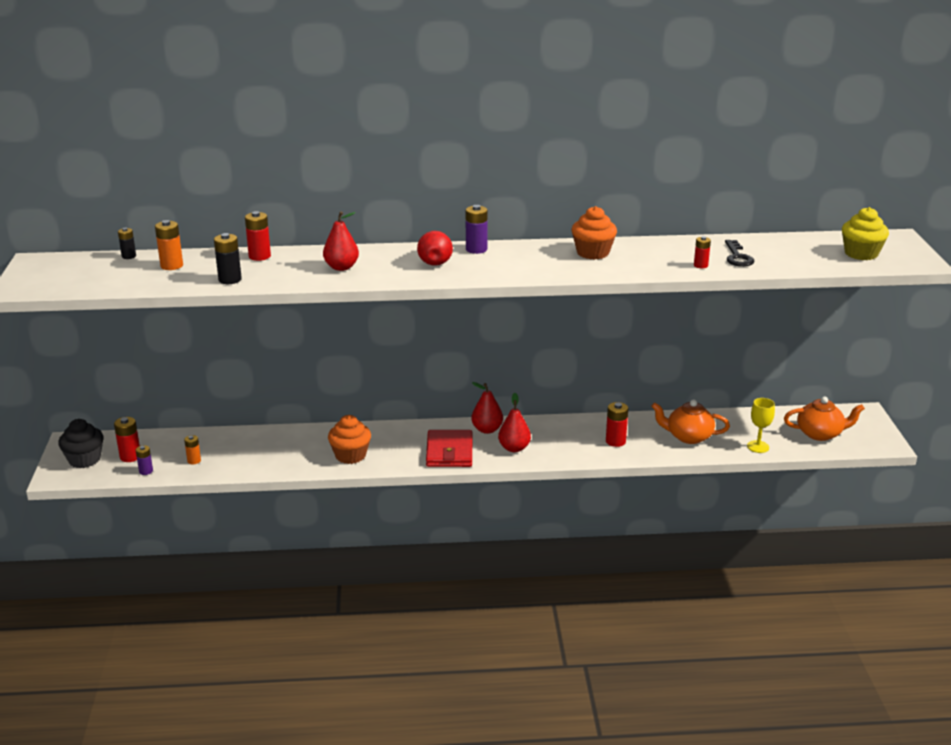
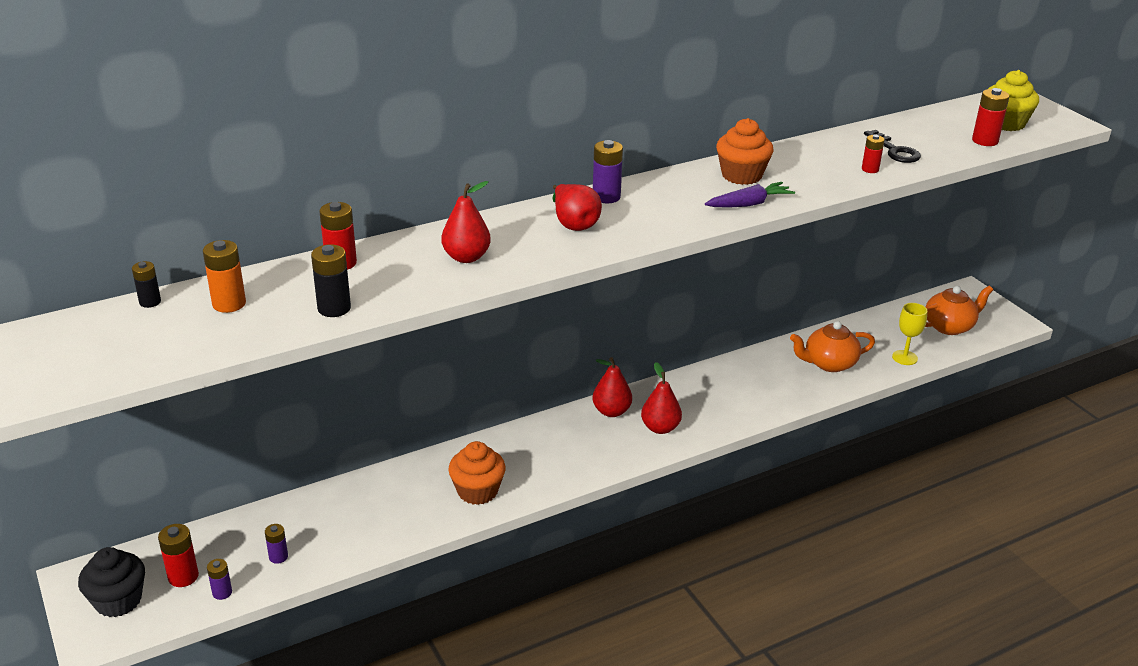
camera: 25 degrees left, 5 degrees up
(194, 460) = (278, 557): orange battery -> purple battery
(449, 452) = (591, 453): red wallet -> none
(576, 271) = (749, 204): none -> purple carrot
(615, 441) = (761, 389): red battery -> red battery (985, 141)

